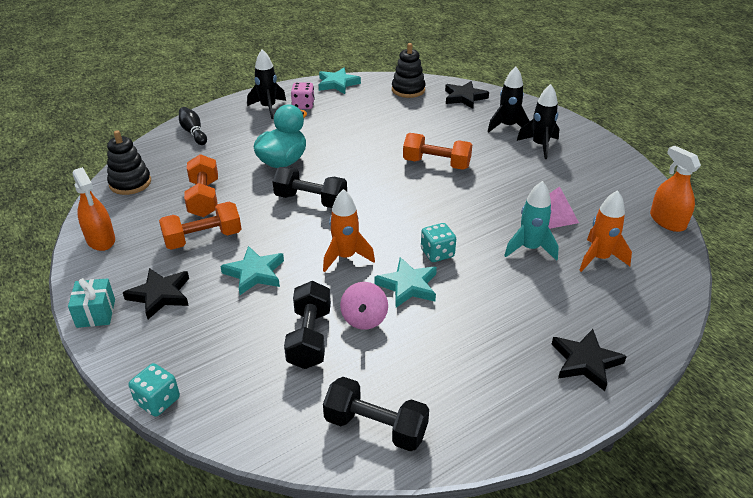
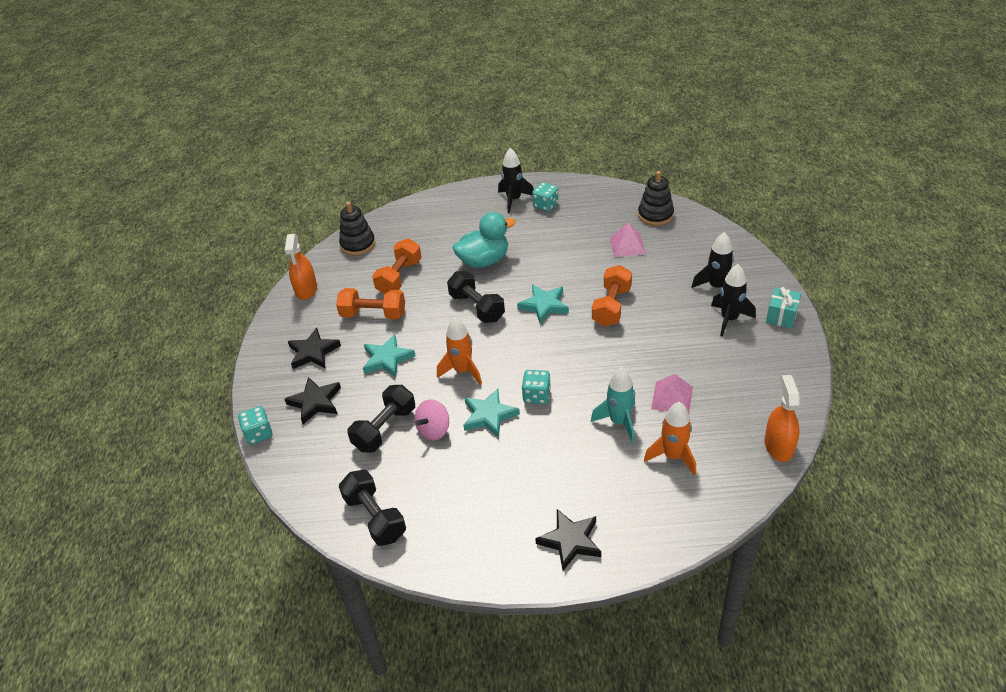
camera: 35 degrees right, 5 degrees up
(96, 313) = (265, 350): turquoise gift -> turquoise gift (781, 316)
(193, 132) = (436, 208): black bowling pin -> none
(303, 105) = (545, 205): pink dice -> turquoise dice
(337, 83) = (595, 189): turquoise star -> turquoise star (544, 305)
(405, 117) = (627, 245): none -> pink pyramid
(436, 164) = (612, 306): orange dumbbell -> orange dumbbell turned 60 degrees clockwise
(464, 97) = (703, 240): black star -> black star (315, 402)

